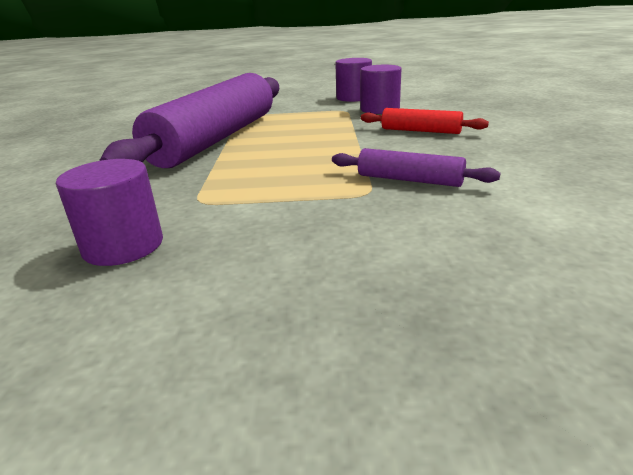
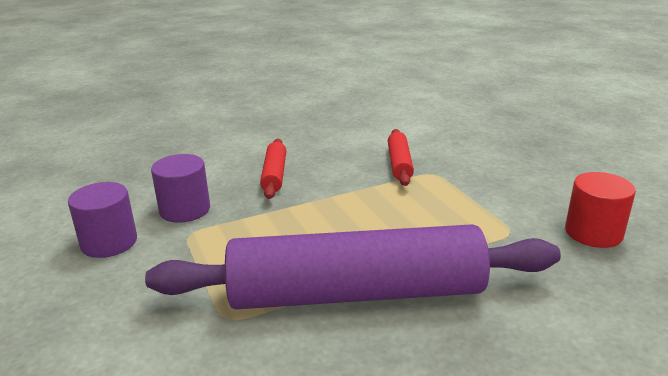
camera: 115 degrees left, 0 degrees up
(123, 246) = (593, 233): purple cylinder -> red cylinder
(409, 180) = (399, 164): purple rolling pin -> red rolling pin

